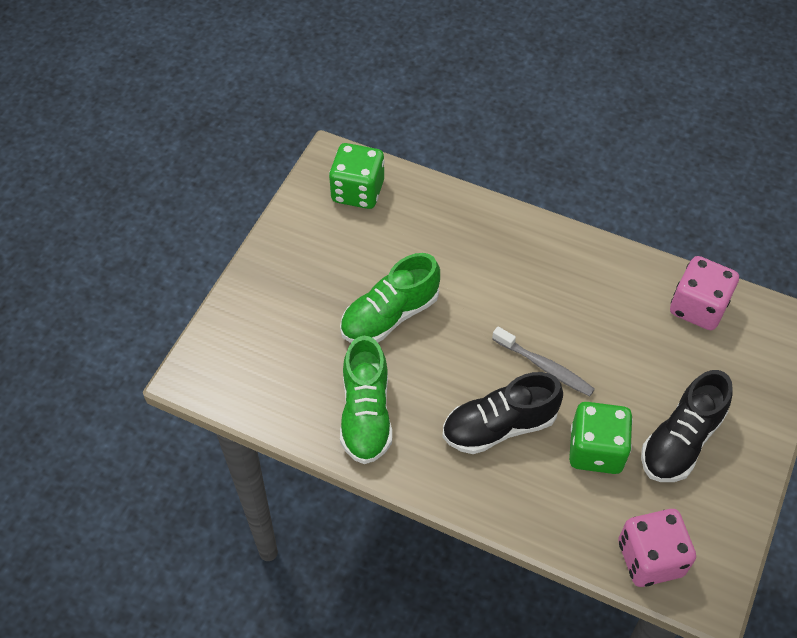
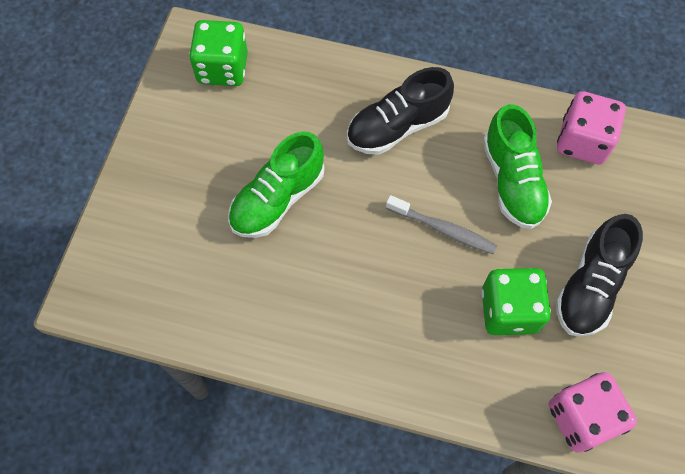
camera: 10 degrees left, 10 degrees up
(366, 414) = (271, 311): green shoe -> green shoe (512, 181)
(499, 426) = (408, 301): black shoe -> black shoe (397, 126)

